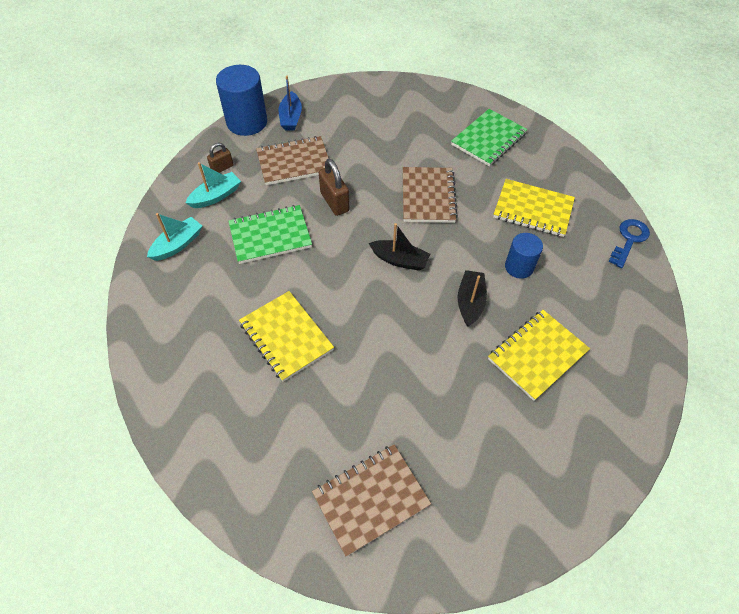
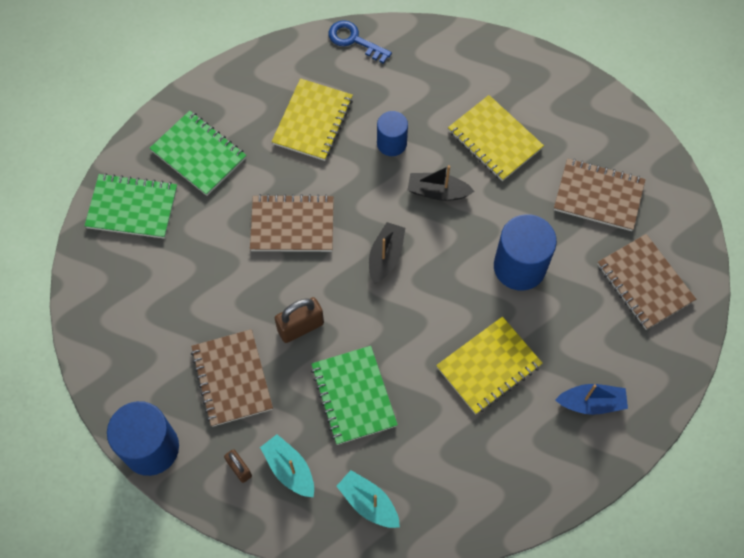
camera: 90 degrees left, 10 degrees up
(291, 118) = (145, 389): blue boat -> blue boat (591, 403)
(390, 370) = (519, 266): none -> blue cylinder
(437, 105) = (132, 207): none -> green notebook
(479, 457) = (598, 196): none -> brown notebook

